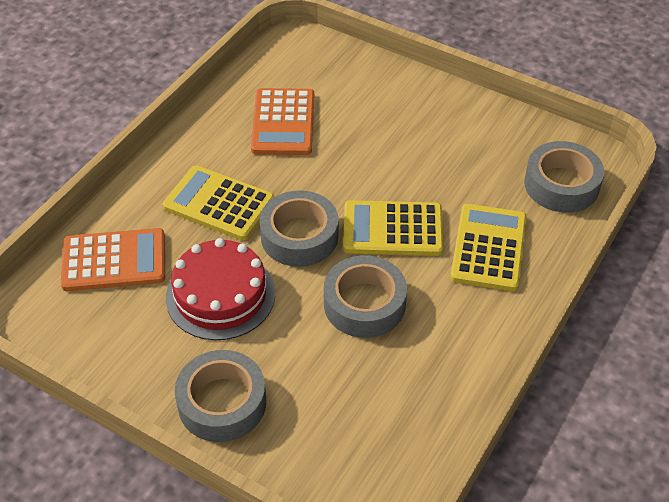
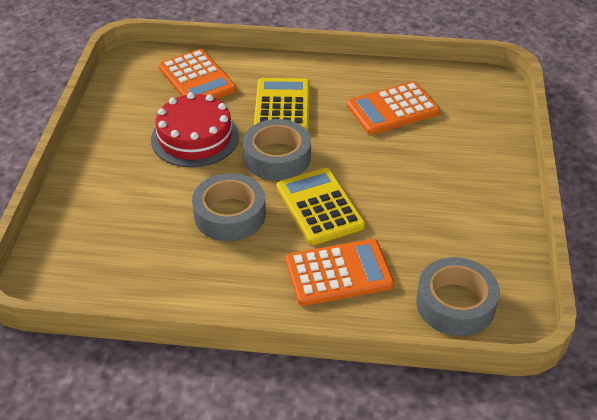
camera: 65 degrees right, 5 degrees down
(222, 403) = (99, 171): grey tape -> none
(488, 248) = (338, 273): yellow calculator -> orange calculator

